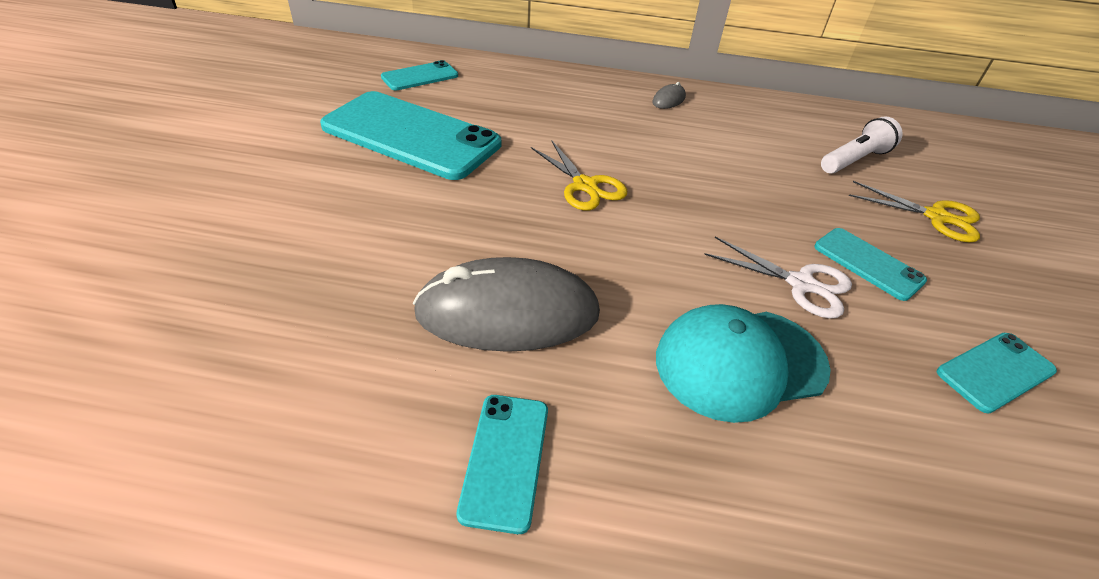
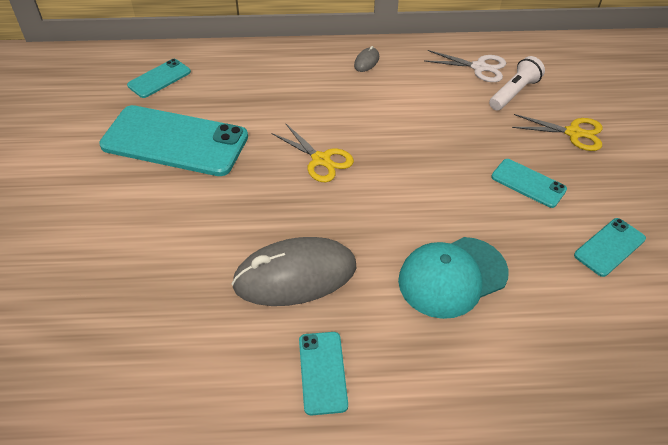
camera: 10 degrees left, 5 degrees up
(801, 284) = (485, 210): white scissors -> white scissors (479, 67)

